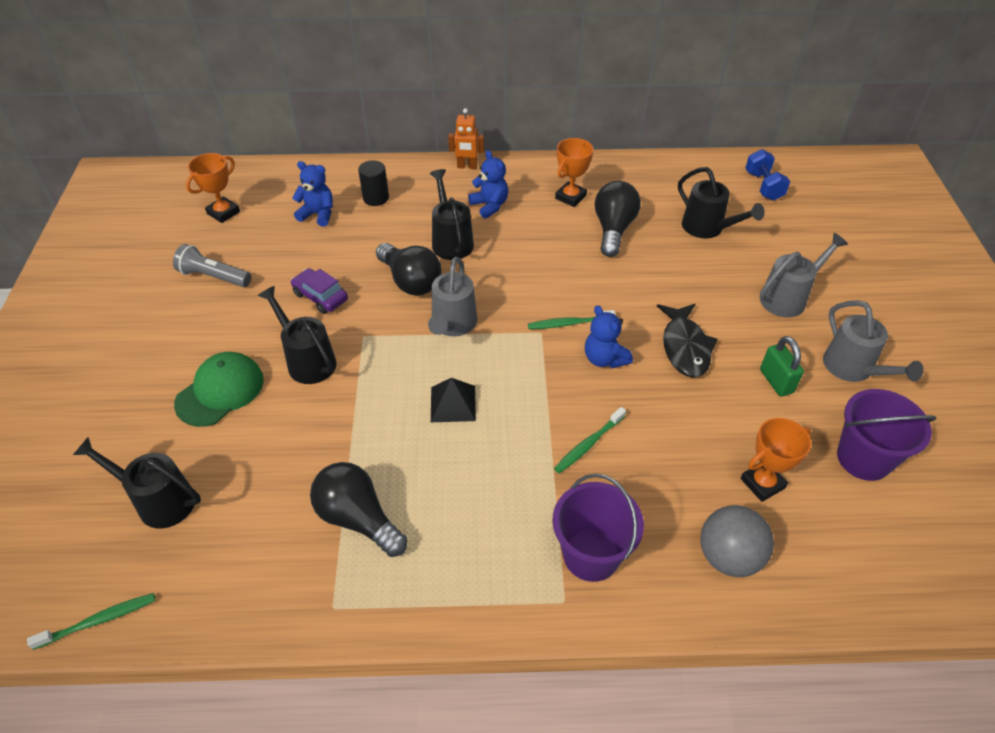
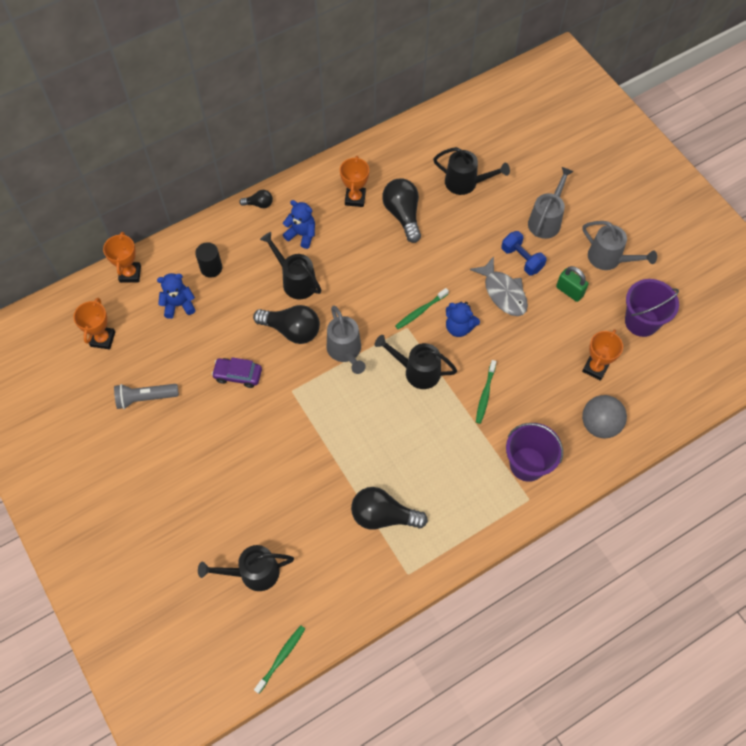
camera: 30 degrees left, 15 degrees up
(220, 391) = (228, 482): green cap -> none
(297, 173) = (130, 274): none -> orange trophy
(307, 360) = (268, 428): black watering can -> black watering can (416, 371)
(453, 403) = (386, 410): black pyramid -> none
(467, 166) = (259, 204): orange robot -> black light bulb
(685, 347) = (503, 293): black fish -> grey fish
(763, 186) = (483, 124): blue dumbbell -> blue dumbbell (522, 259)

